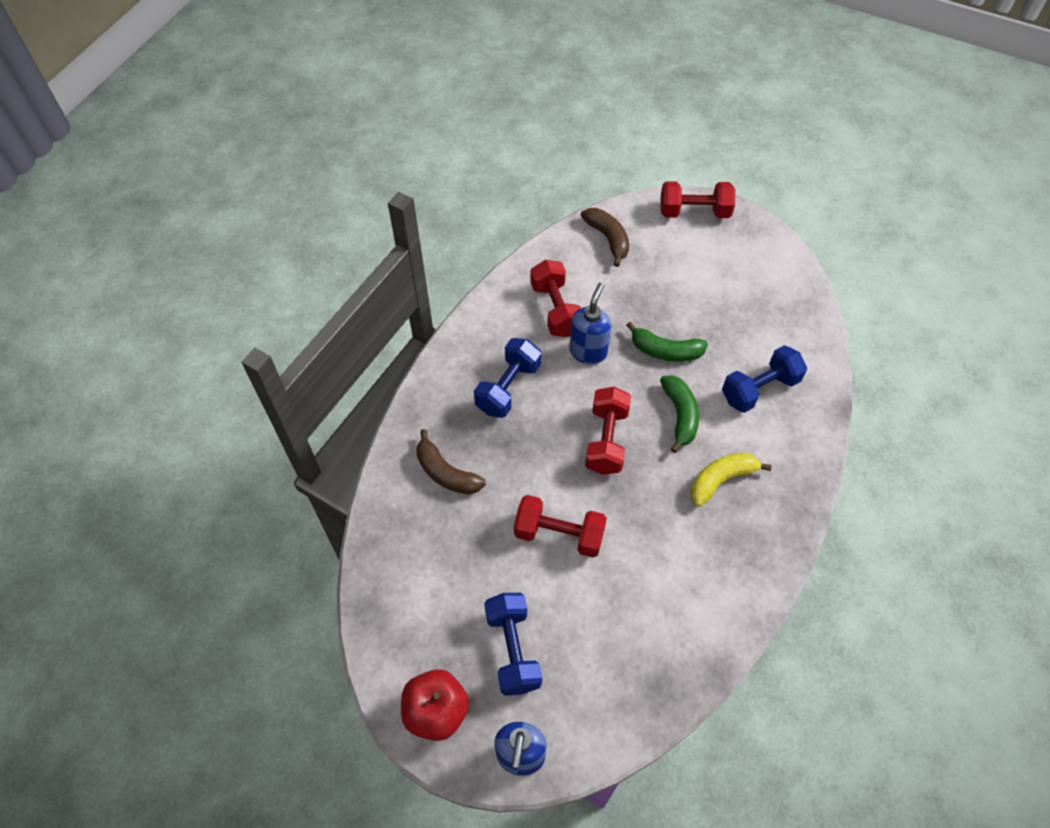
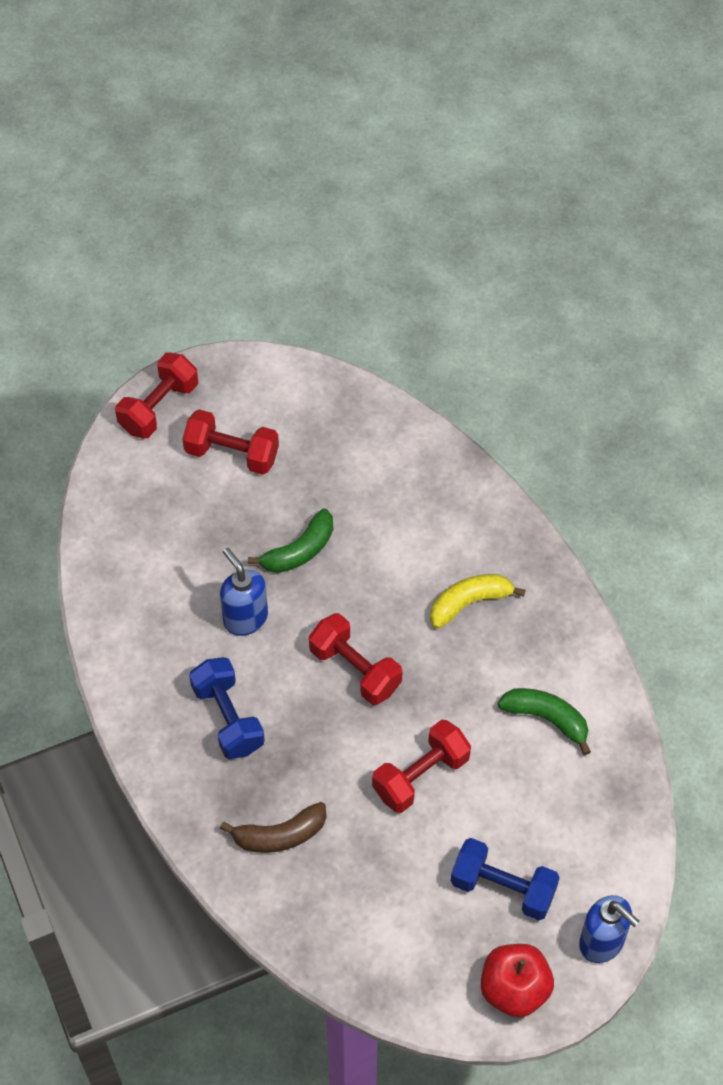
camera: 55 degrees left, 0 degrees up
(556, 309) = (171, 614): red dumbbell -> red dumbbell (232, 454)
(608, 238) = (124, 507): brown banana -> none
(680, 415) = (378, 589): green banana -> green banana (546, 719)
(721, 480) = (469, 603): yellow banana -> yellow banana turned 60 degrees clockwise
(759, 389) = (404, 503): blue dumbbell -> none

